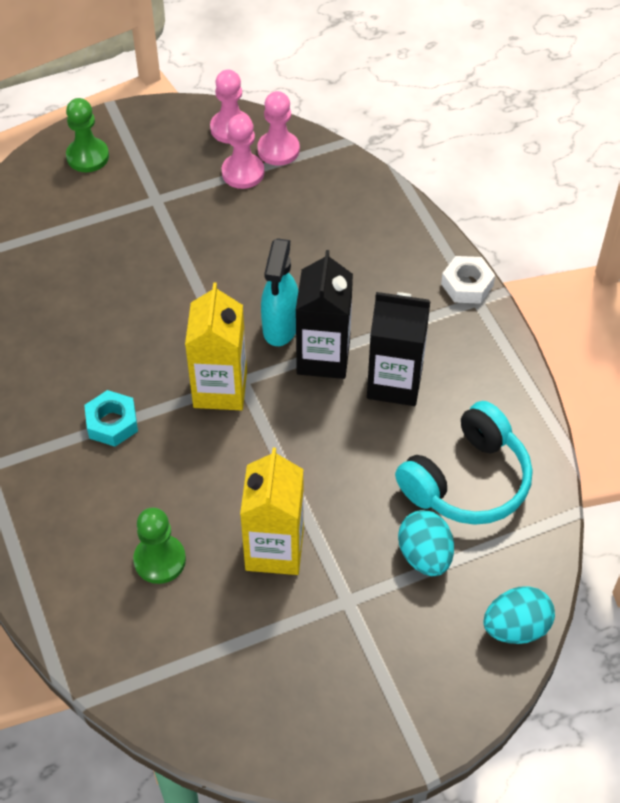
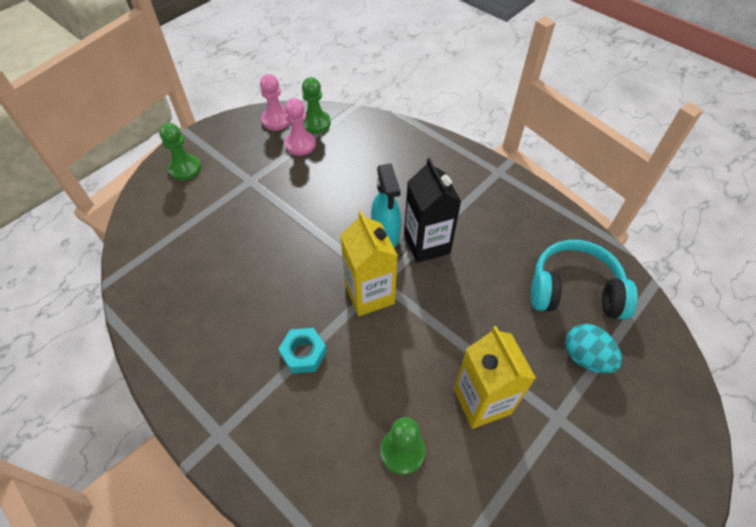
camera: 25 degrees left, 0 degrees up
(278, 150) = (315, 123): pink pawn -> green pawn
(394, 383) = (484, 243): black carton -> none
(467, 285) = (486, 164): white nut -> none
(467, 480) = (574, 291): turquoise headphones -> turquoise headphones turned 105 degrees counterclockwise
(516, 627) = (680, 383): turquoise egg -> none

